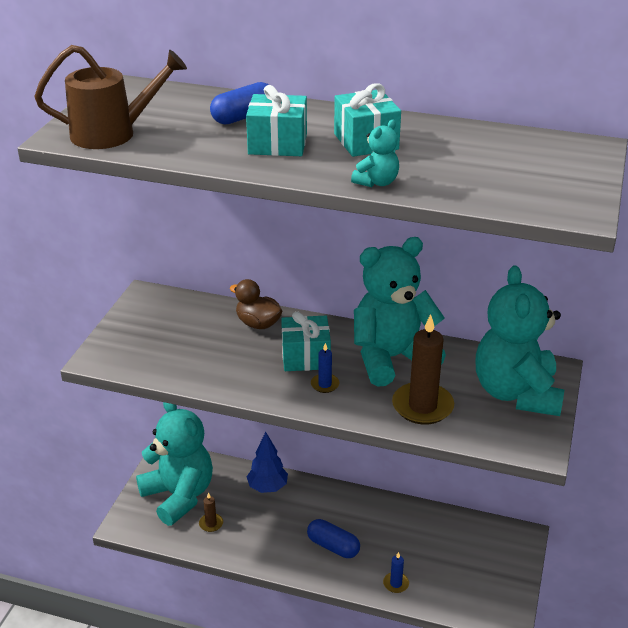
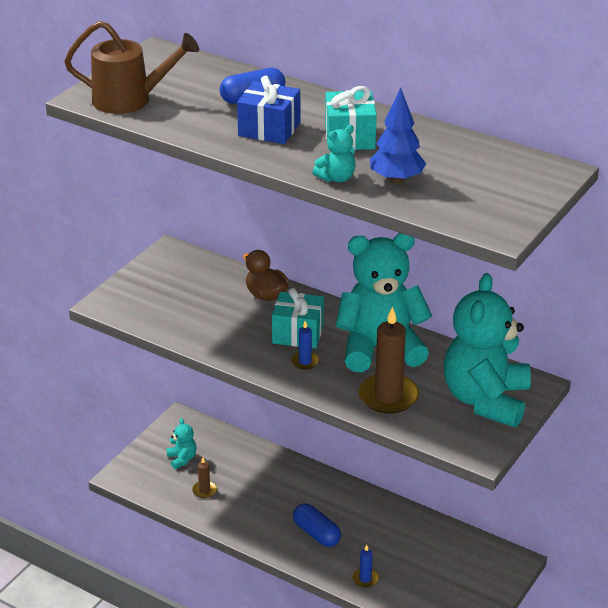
camera: 15 degrees right, 0 degrees up
(179, 495) = (182, 459): turquoise teddy bear -> turquoise teddy bear, size x0.40
(267, 487) = (272, 467): blue tree -> blue tree (396, 180)
(277, 144) = (269, 129): turquoise gift -> blue gift

